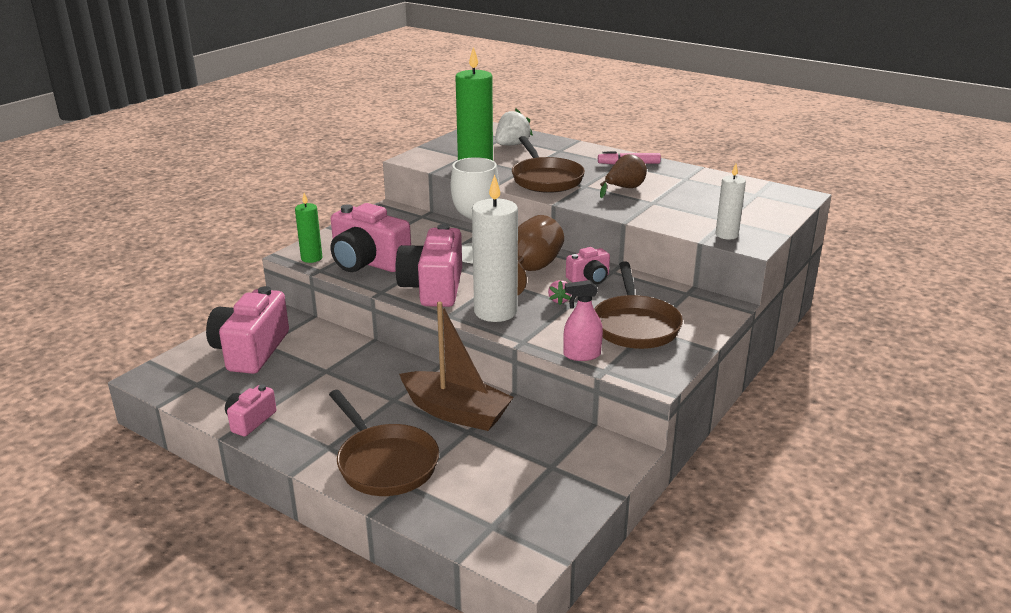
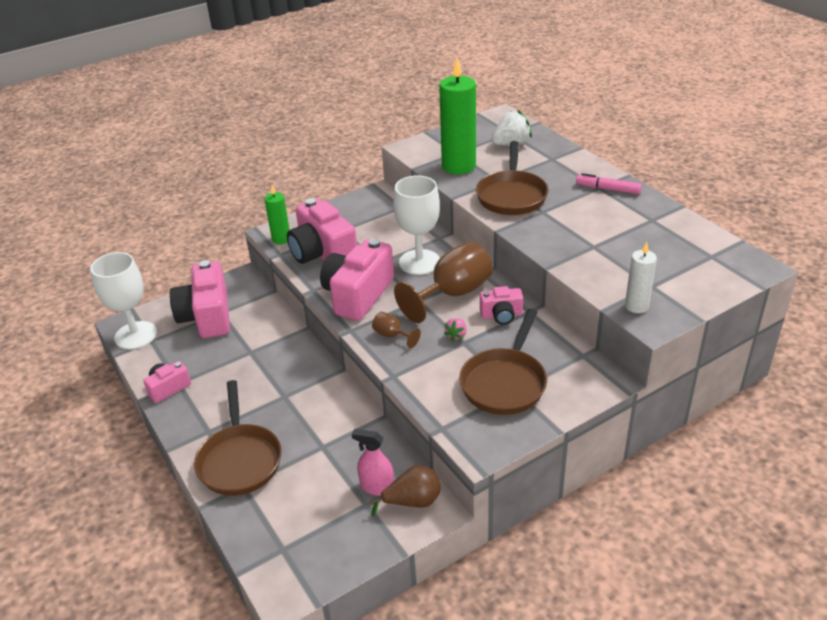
camera: 25 degrees right, 10 degrees up
(173, 383) = (135, 335): none -> white goblet
(251, 350) = (207, 316): pink camera -> pink camera turned 45 degrees counterclockwise
(456, 412) = (324, 424): brown boat -> none
(495, 312) = (392, 335): white candle -> brown goblet
(582, 355) = (433, 405): pink spray bottle -> pink spray bottle (377, 487)
(624, 188) = (578, 222): brown pear -> brown pear (413, 501)

